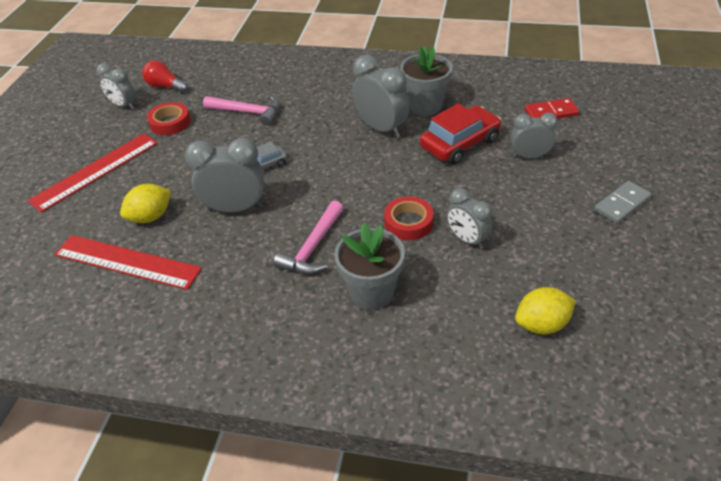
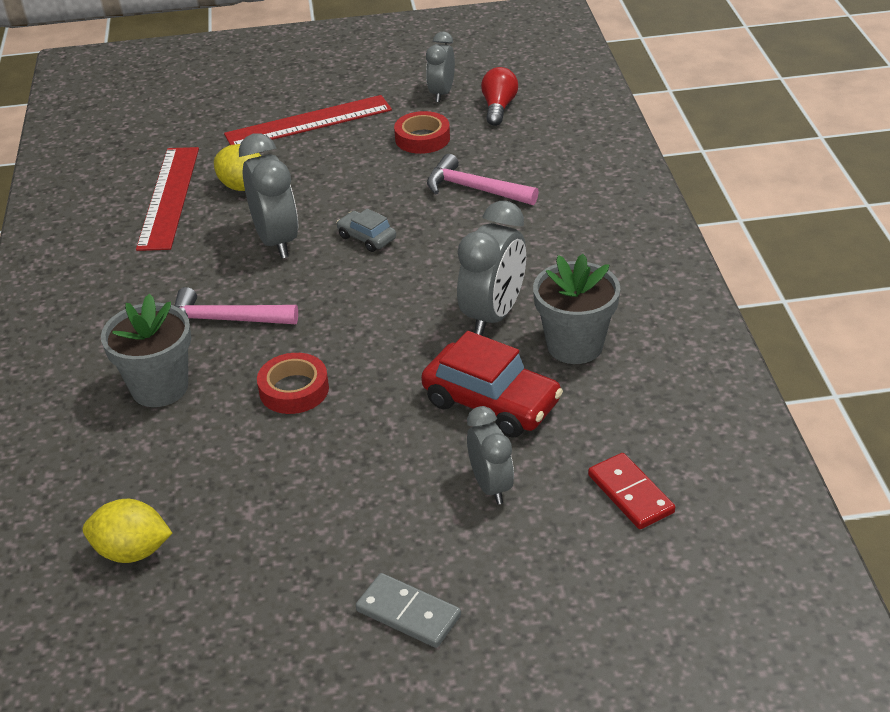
camera: 70 degrees right, 5 degrees down
(95, 171) = (308, 122): red ruler -> red ruler turned 45 degrees counterclockwise
(248, 112) = (474, 189): pink hammer -> pink hammer turned 120 degrees clockwise
(467, 239) = (276, 452): grey clock -> none
(542, 324) = (132, 551): yellow lemon -> yellow lemon turned 45 degrees counterclockwise

